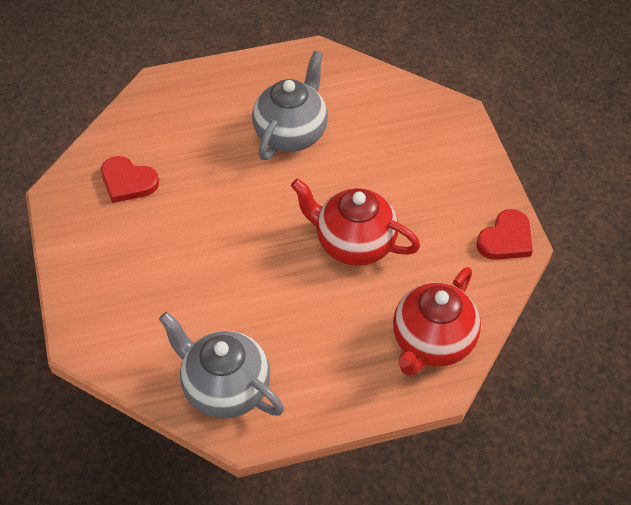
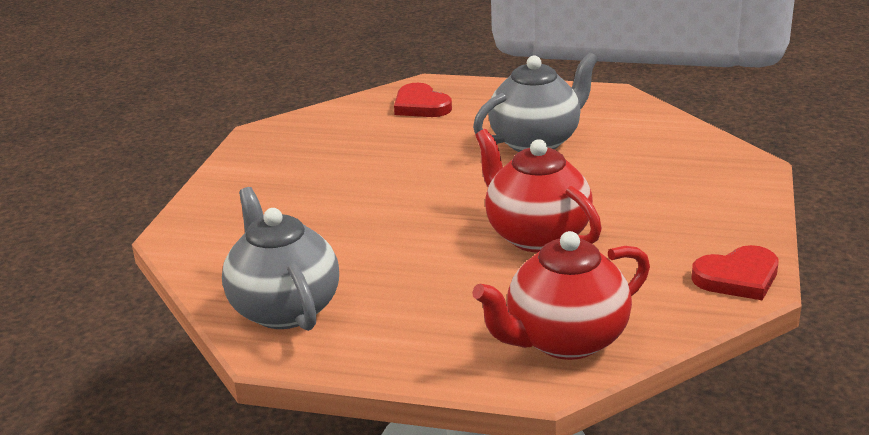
camera: 30 degrees right, 25 degrees down
(128, 182) = (334, 139): red heart -> red heart (421, 105)

